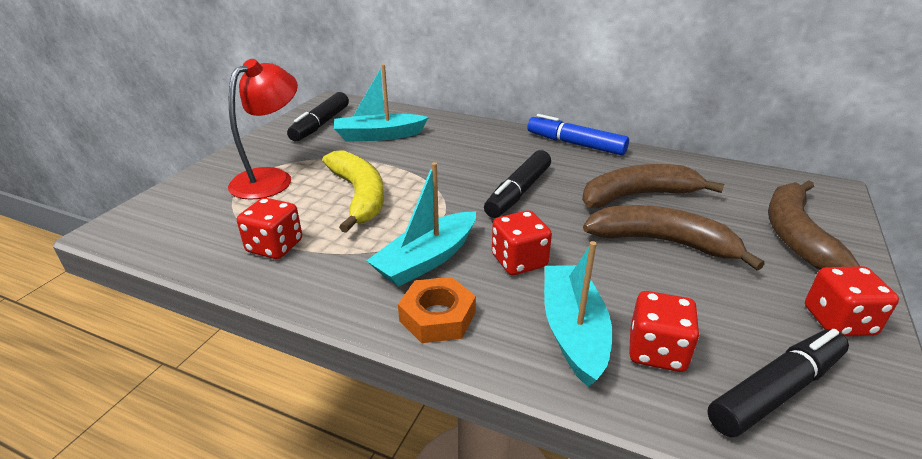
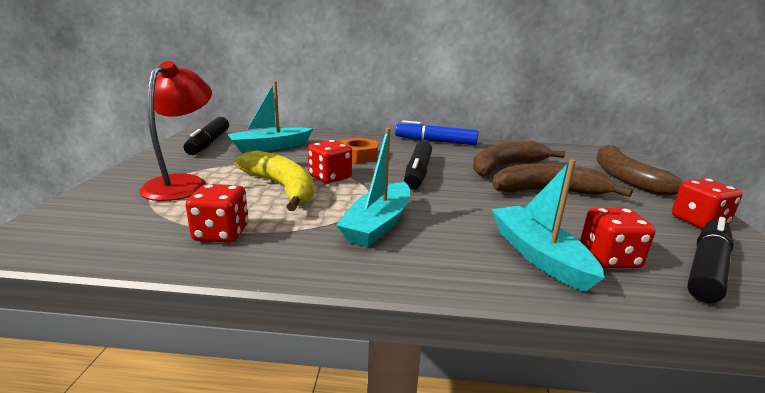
camera: 20 degrees left, 10 degrees down
(437, 317) = (421, 264): orange nut -> orange nut (358, 155)
(519, 261) = (456, 216): red dice -> red dice (330, 177)

